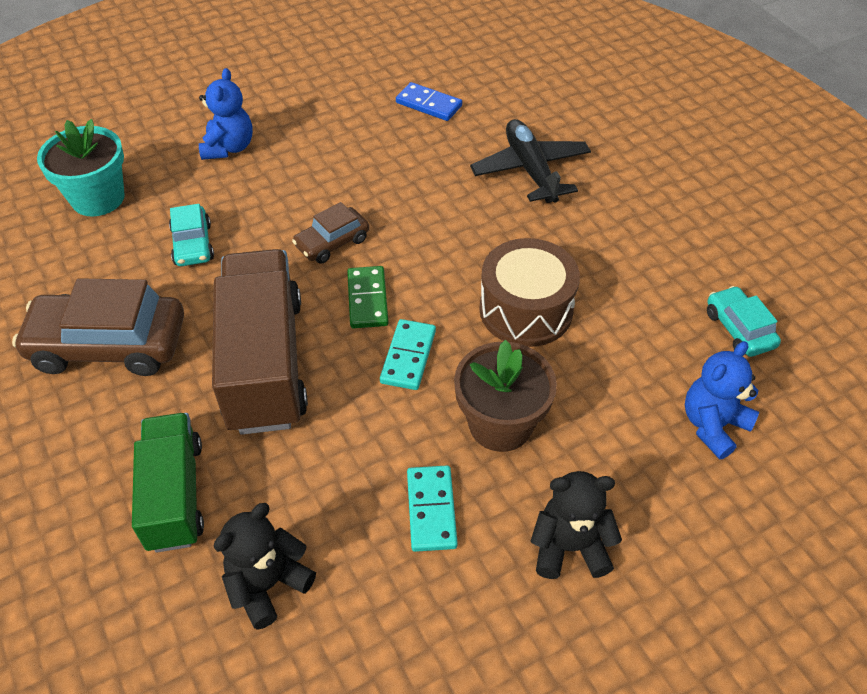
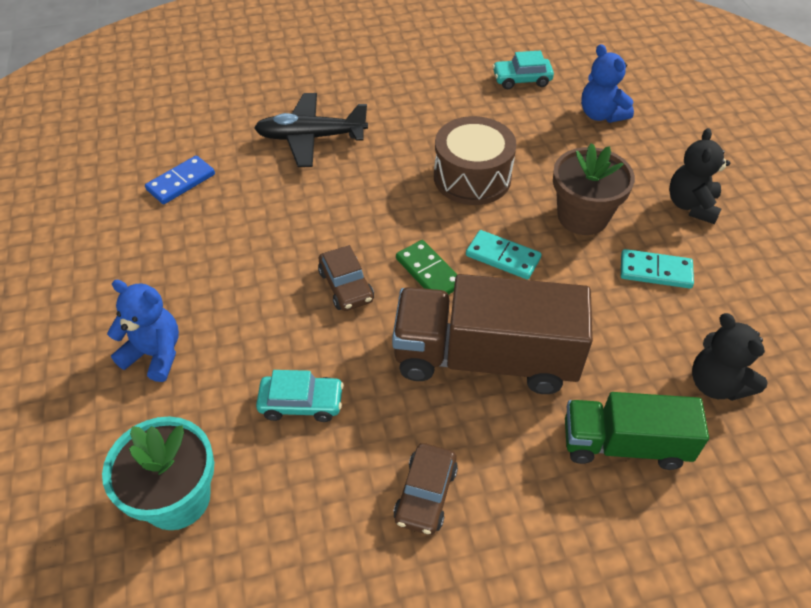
camera: 75 degrees left, 0 degrees up
(109, 345) = (425, 494): brown car -> brown car, size x0.53
(368, 299) = (429, 272): green domino -> green domino turned 45 degrees clockwise

